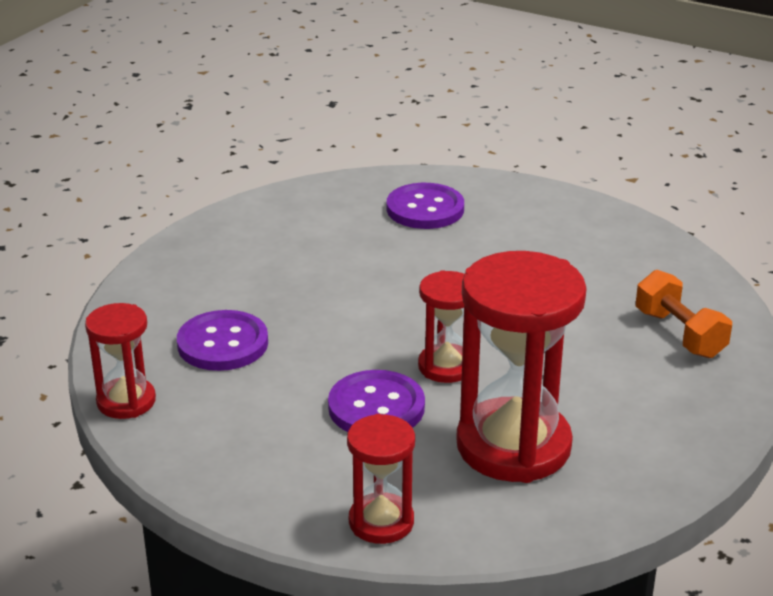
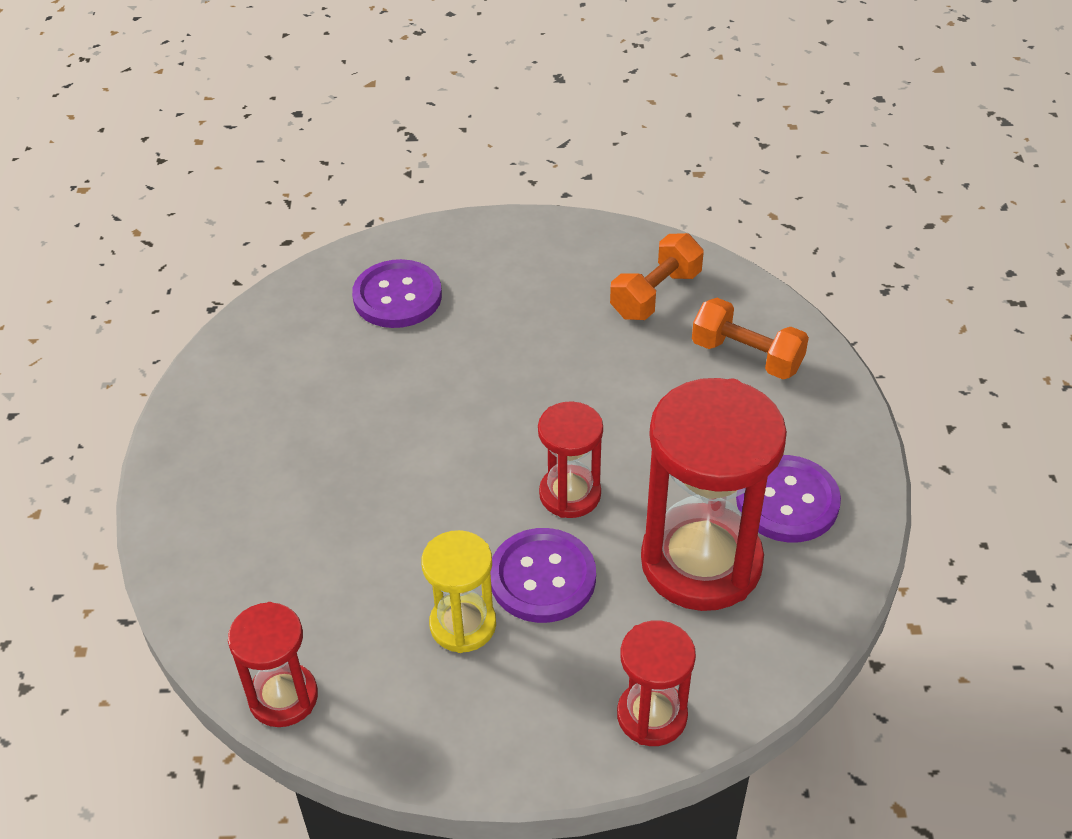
camera: 30 degrees left, 15 degrees up
(223, 344) = (326, 570): purple button -> purple button (787, 501)
(290, 411) = (463, 625): none -> yellow hourglass
(636, 271) = (655, 294): none -> orange dumbbell

